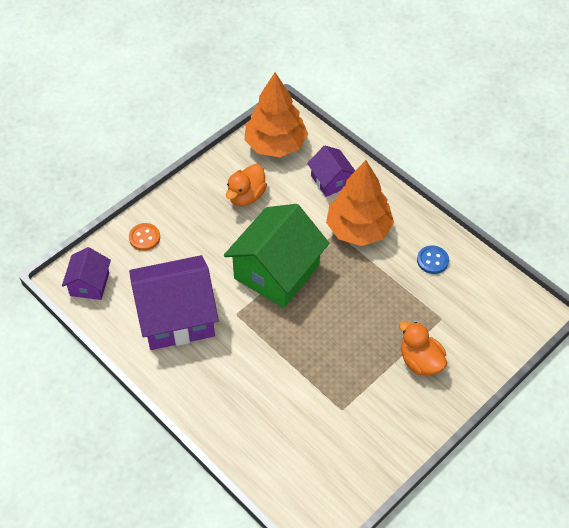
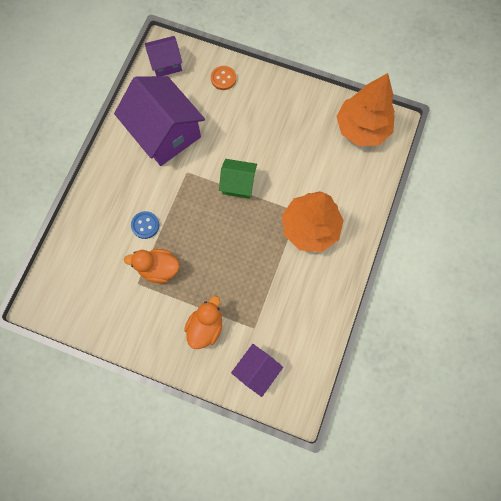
camera: 65 degrees right, 20 degrees up
(246, 196) = (298, 130): orange duck -> orange duck (159, 268)
(276, 271) = (238, 184): green house -> green house, size x0.52
(331, 180) = (348, 186): purple house -> purple house (256, 369)
(432, 260) = (308, 299): blue button -> blue button (145, 225)

